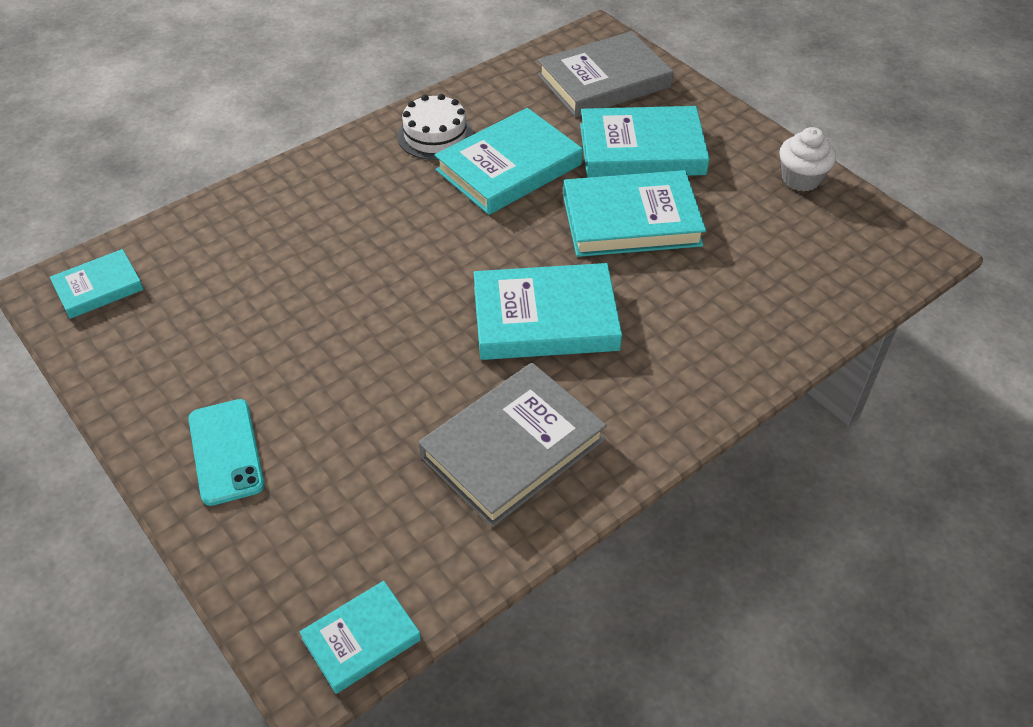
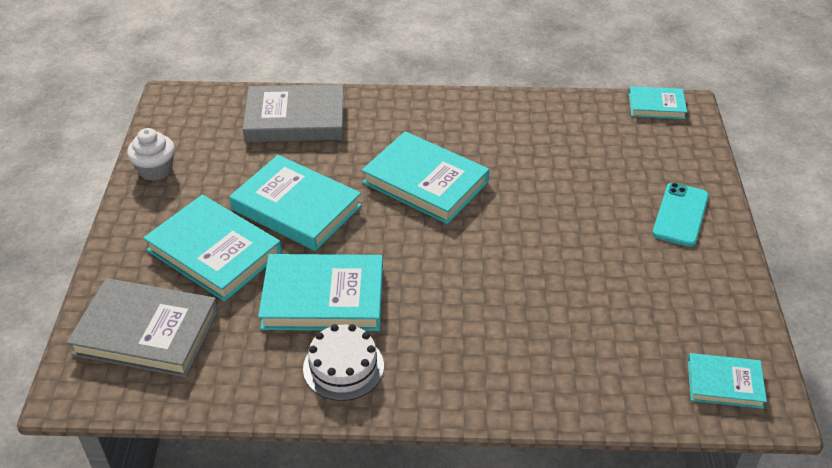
camera: 140 degrees left, 5 degrees down
(512, 448) = (515, 134): grey book -> grey book (295, 119)

